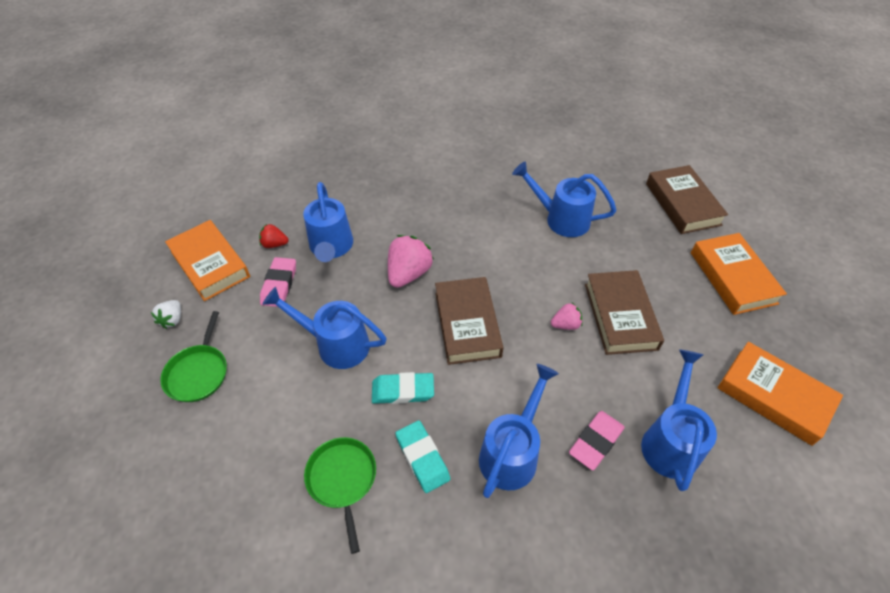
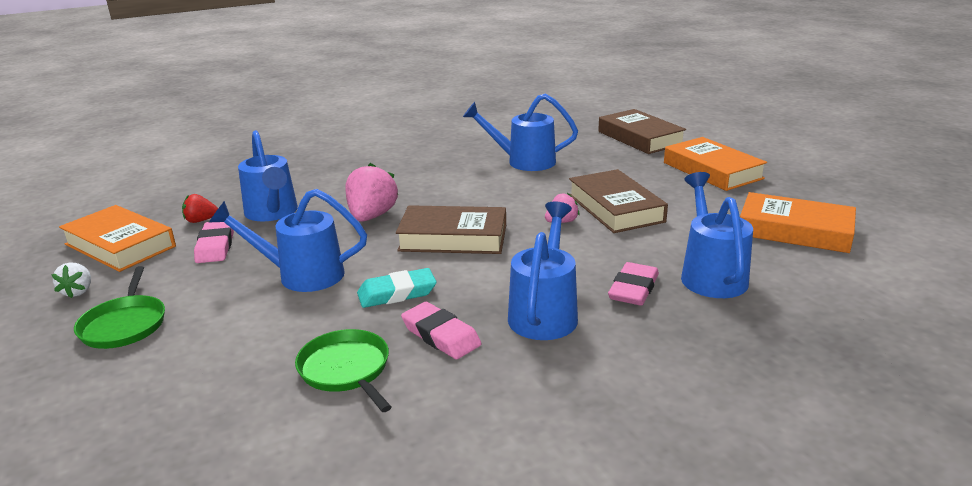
camera: 15 degrees left, 25 degrees down
(422, 458) = (441, 335): turquoise eraser -> pink eraser
(467, 324) = (453, 238): brown book -> brown book turned 60 degrees counterclockwise

